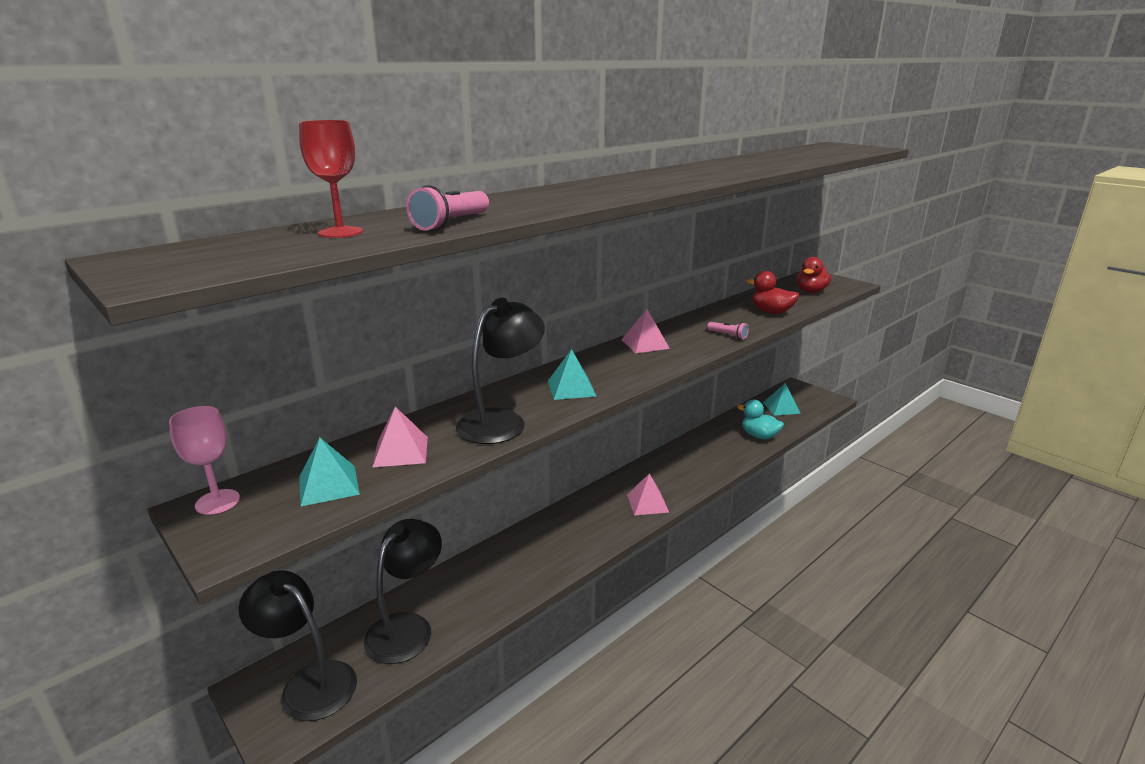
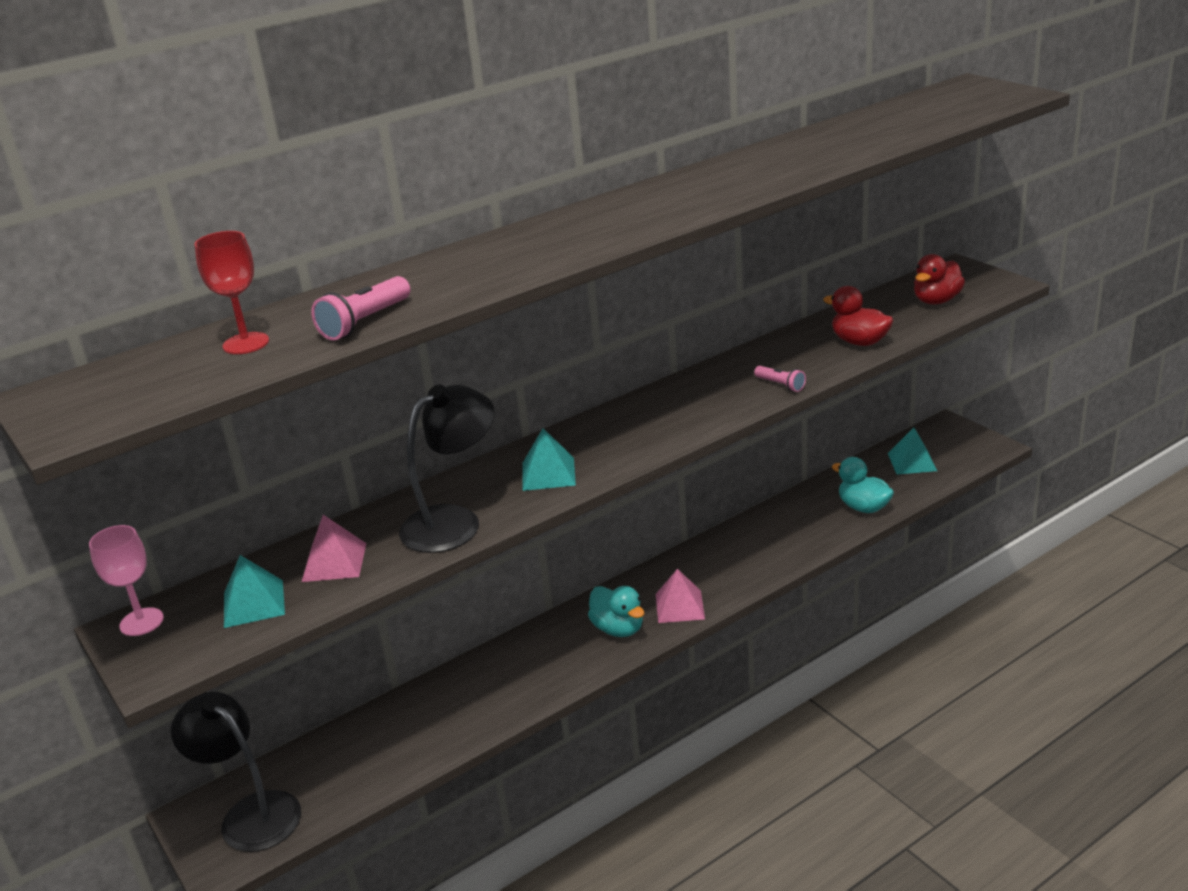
camera: 10 degrees right, 5 degrees up
(407, 627) = (361, 757): black lamp -> none
(604, 520) = (618, 629): none -> turquoise duck
(645, 344) = (664, 402): pink pyramid -> none

